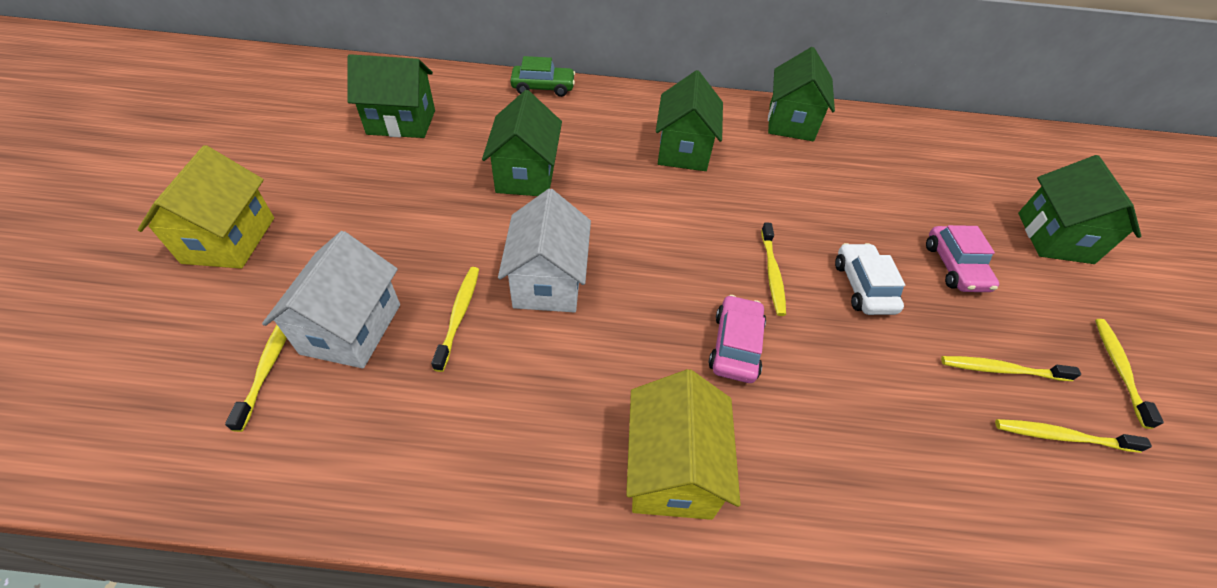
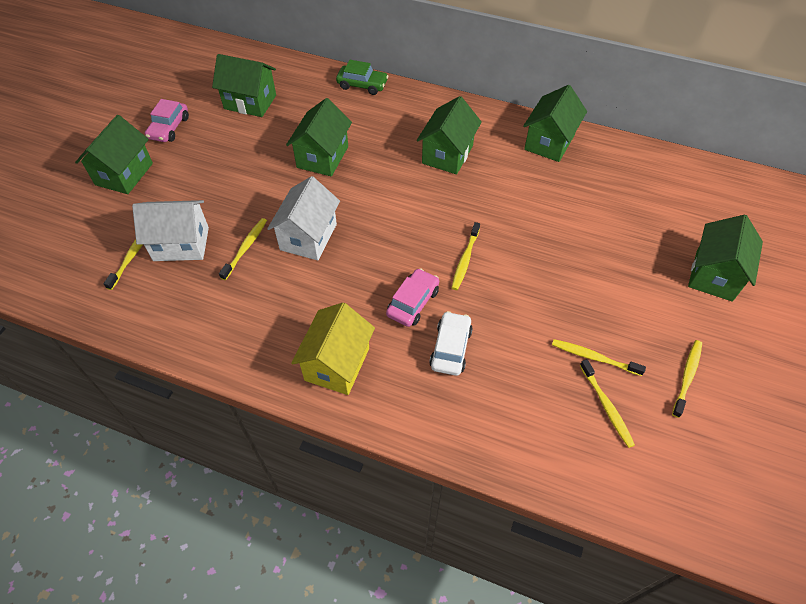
camera: 20 degrees right, 5 degrees up
(229, 240) = (124, 174): yellow house -> green house
(351, 328) = (181, 244): white house -> white house turned 60 degrees clockwise
(863, 287) = (527, 282): white car -> white car (450, 348)
(955, 267) = (610, 281): pink car -> pink car (169, 128)
(1061, 436) = (606, 406): yellow toothbrush -> yellow toothbrush turned 135 degrees counterclockwise

